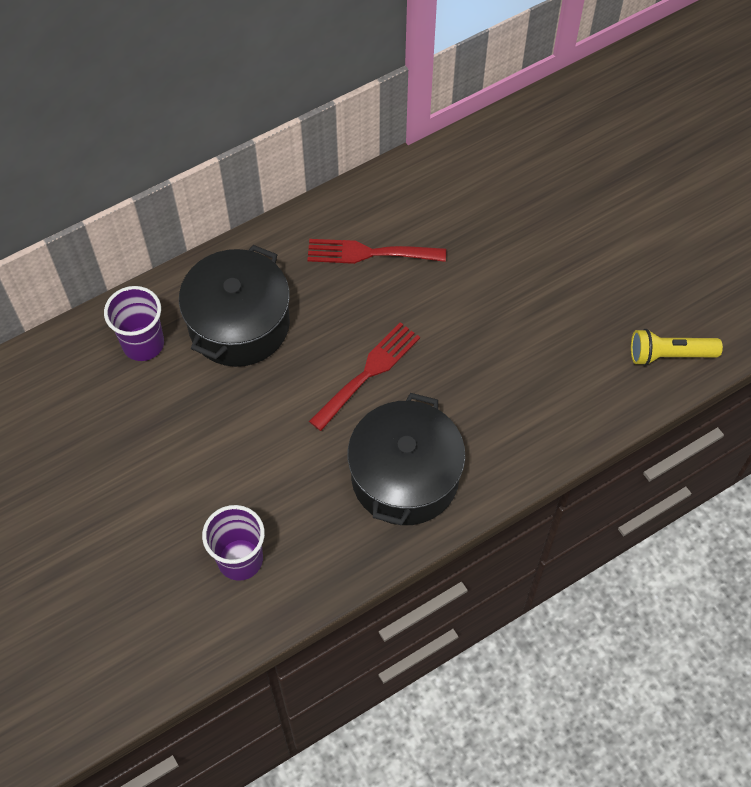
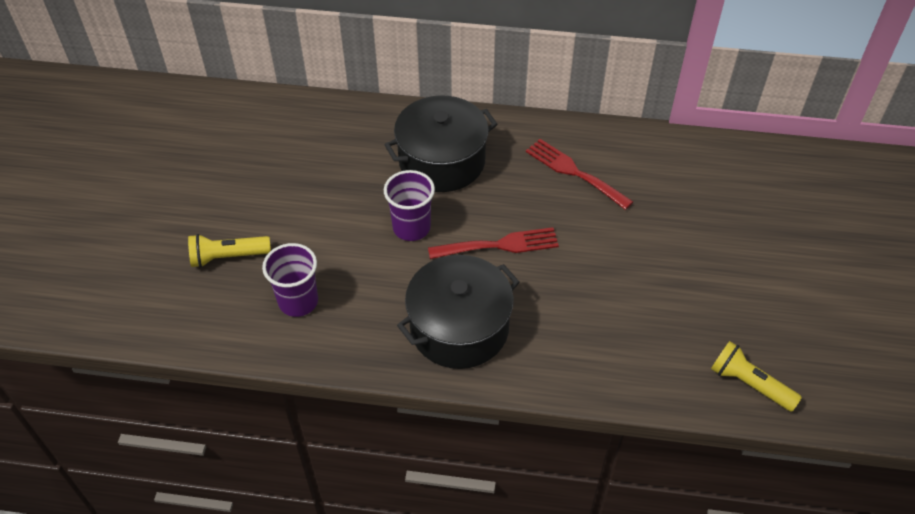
camera: 40 degrees right, 10 degrees down
(128, 566) = (228, 257): none -> yellow flashlight
(143, 344) = (370, 135): purple cup -> purple cup (411, 228)

